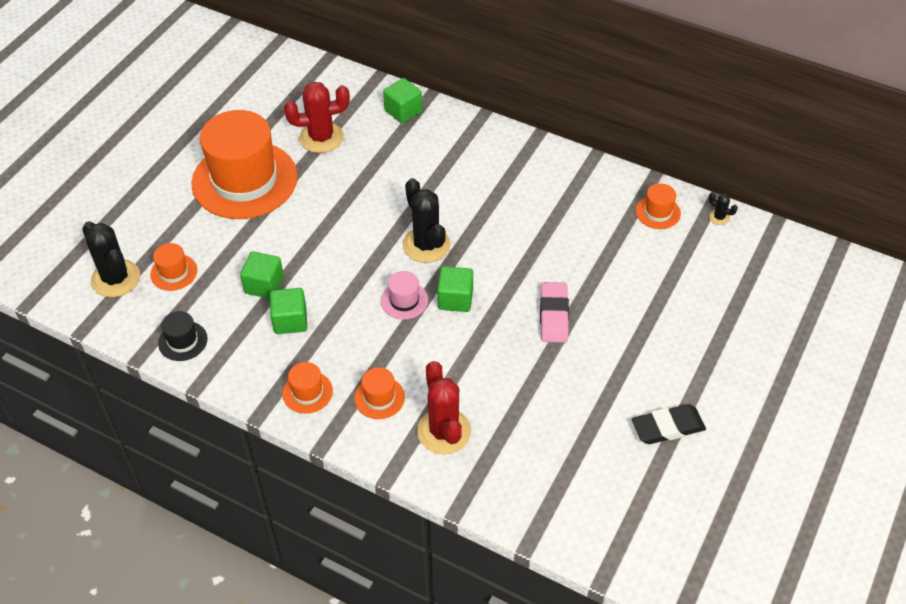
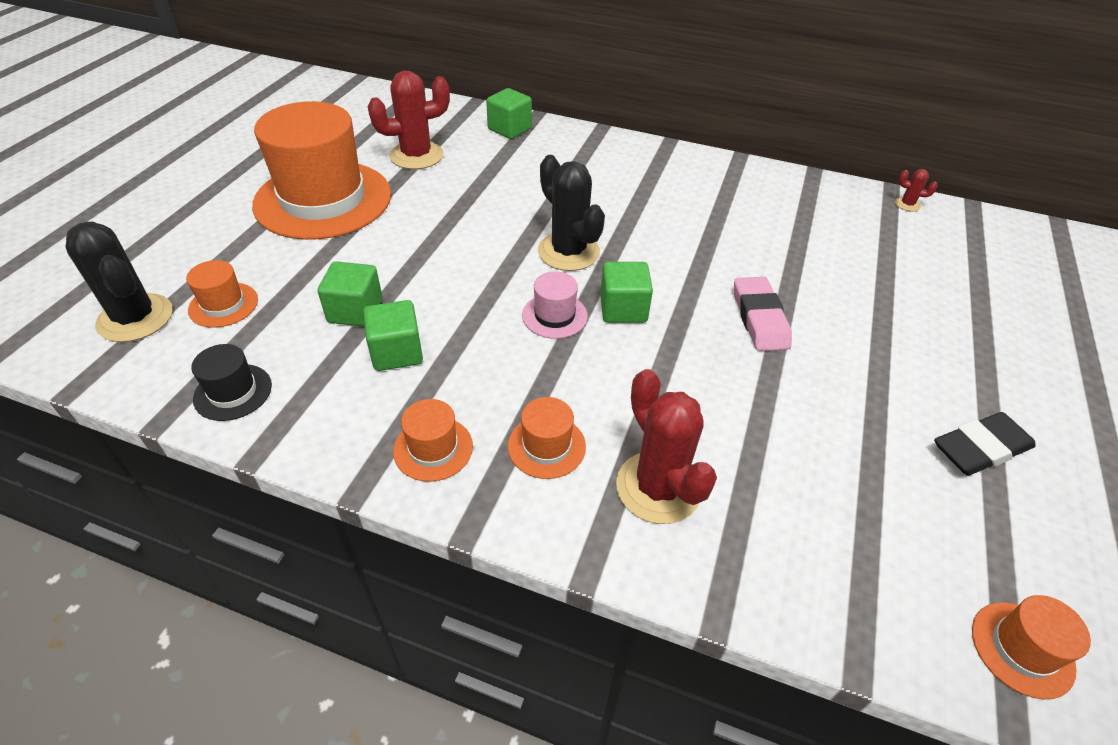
camera: 10 degrees left, 5 degrees down
(658, 212) = (835, 203): orange hat -> orange hat (1022, 649)
(719, 217) = (907, 204): black cactus -> red cactus

